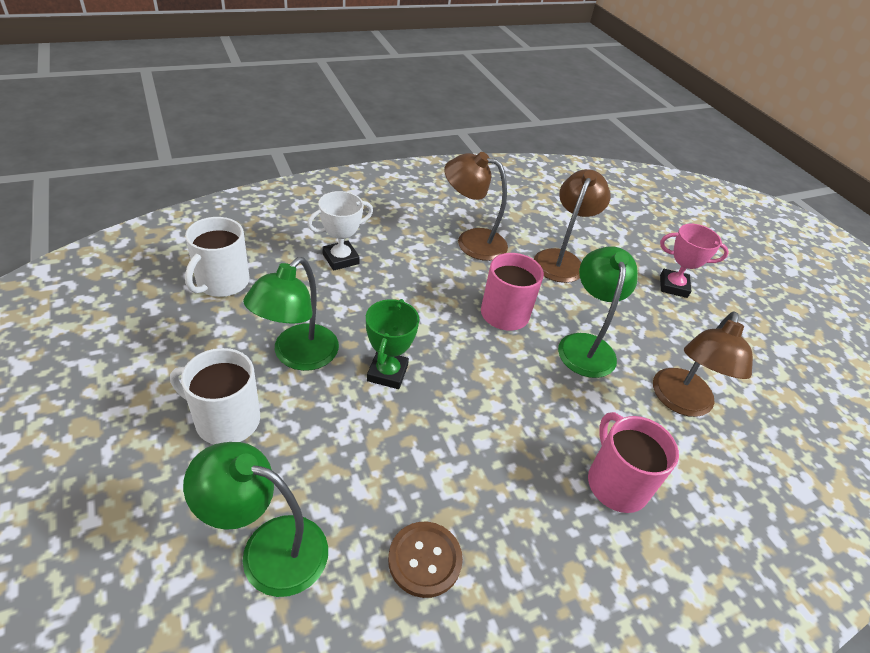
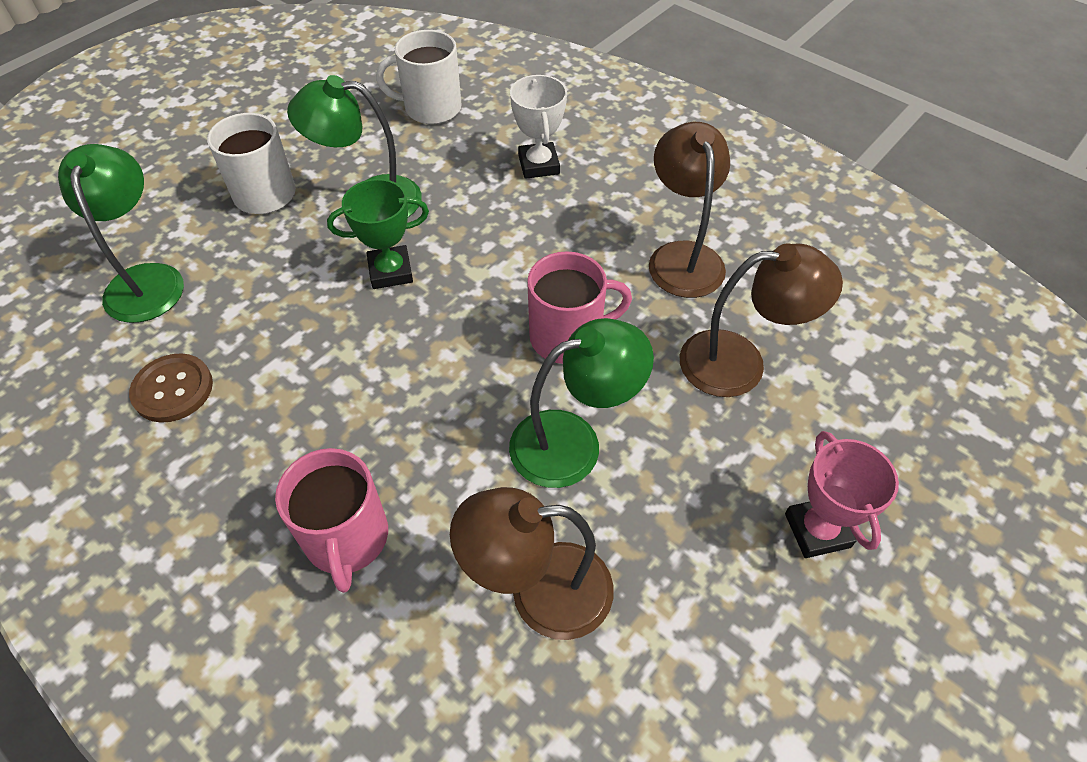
camera: 70 degrees right, 10 degrees up
(340, 259) = (538, 165): white trophy -> white trophy turned 45 degrees clockwise
(616, 483) = (346, 538): pink mug -> pink mug turned 120 degrees clockwise

